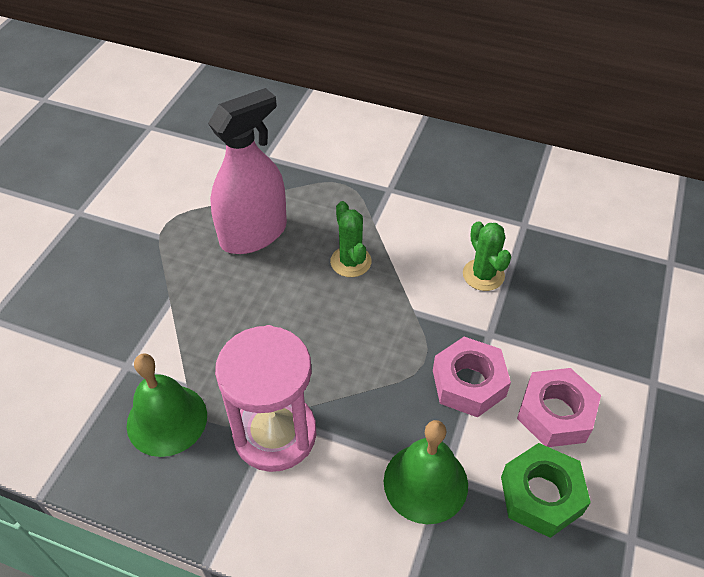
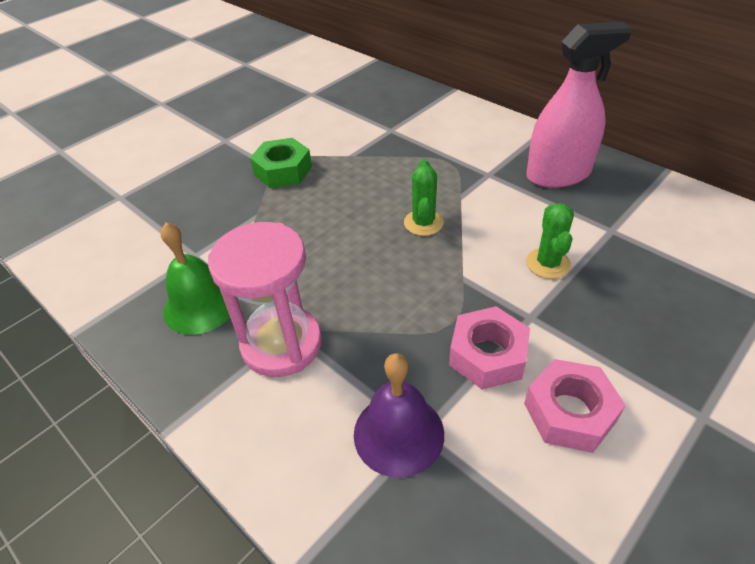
camera: 25 degrees right, 5 degrees down
(253, 234) = (350, 183): pink spray bottle -> pink spray bottle (558, 174)
(425, 482) = (398, 433): green bell -> purple bell
(541, 495) = (517, 489): green nut -> green nut (283, 171)

